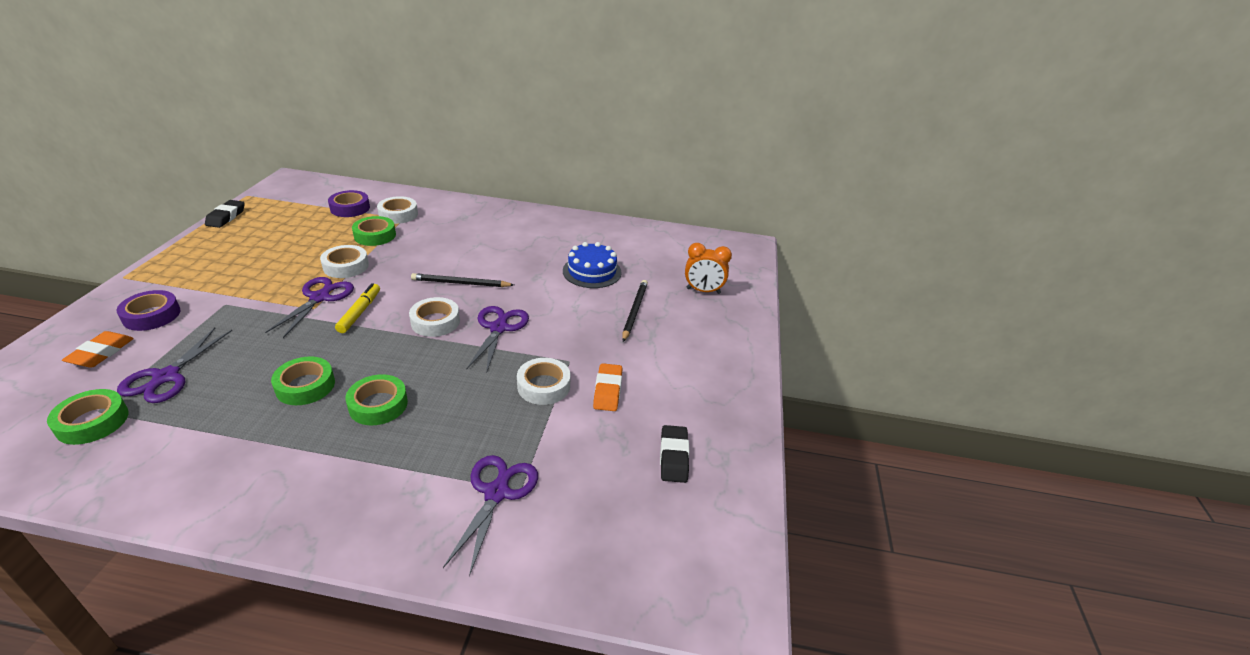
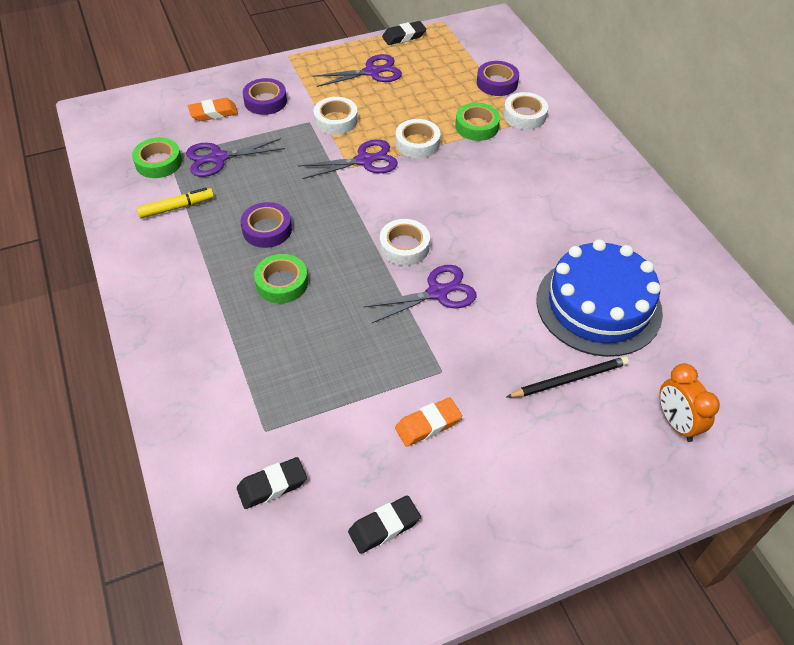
camera: 60 degrees right, 15 degrees up
(305, 386) = (267, 229): green tape -> purple tape
(360, 312) = (370, 195): yellow marker -> yellow marker (176, 207)
(460, 283) = (472, 225): black pencil -> none
(496, 493) = (250, 417): purple scissors -> purple scissors (372, 72)
(543, 386) = (392, 373): white tape -> white tape (336, 120)
(580, 510) = (272, 486): none -> black eraser
(592, 271) = (598, 305): blue cake -> blue cake, size x1.65

